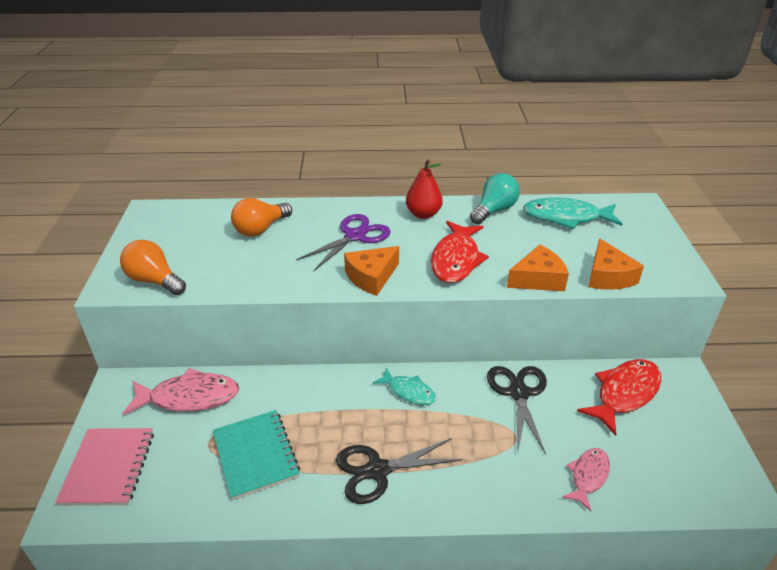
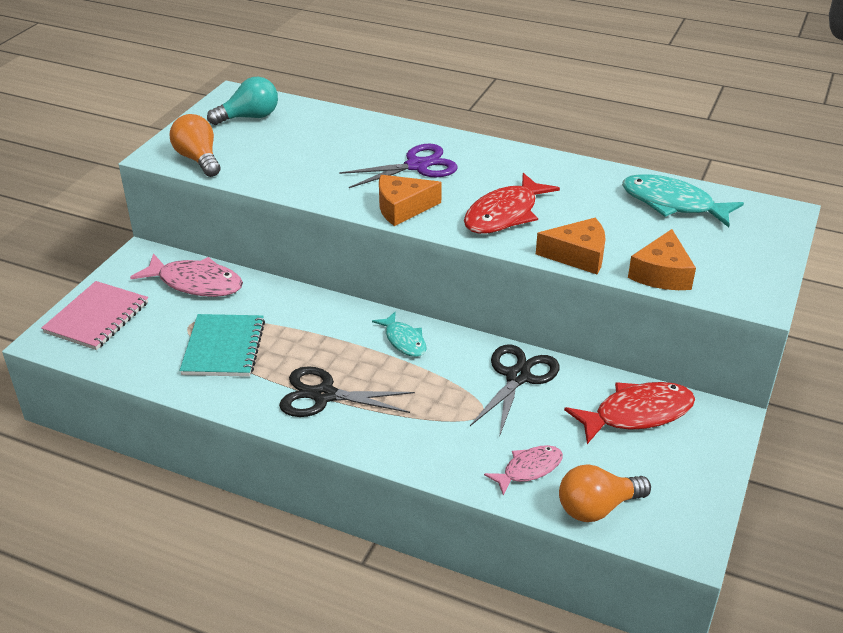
camera: 25 degrees right, 0 degrees up
(261, 229) = (328, 136): orange light bulb -> orange light bulb (597, 508)
(423, 214) = (508, 162): red pear -> none
(494, 210) = (593, 177): turquoise light bulb -> turquoise light bulb (249, 117)

